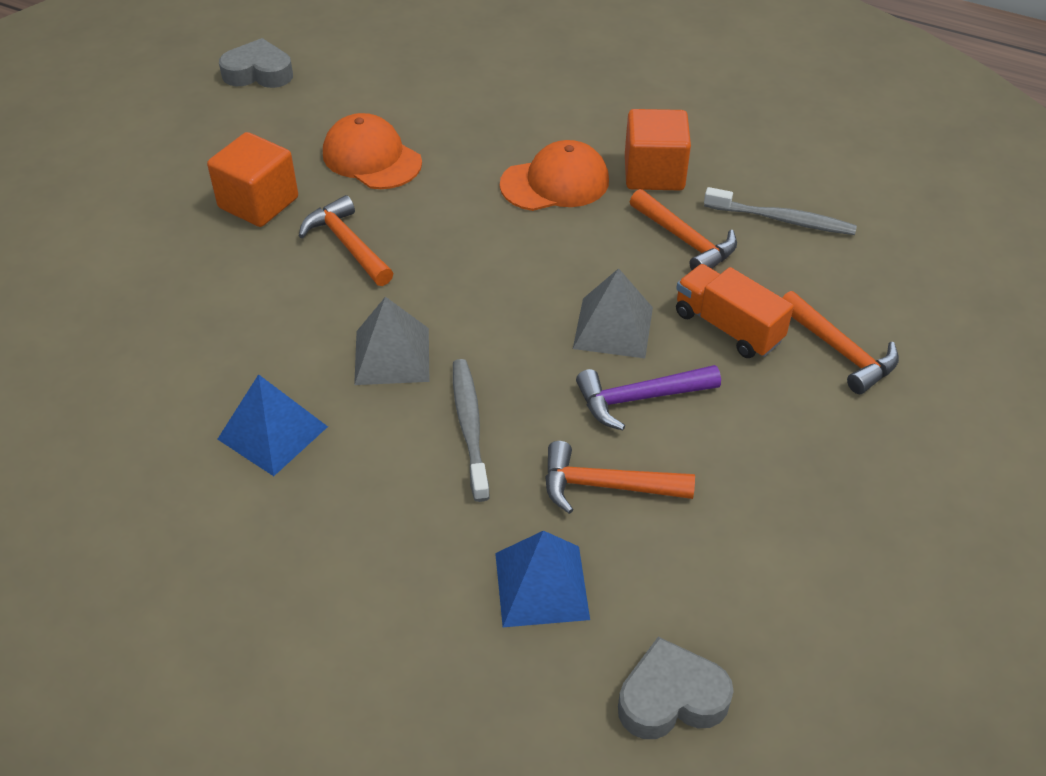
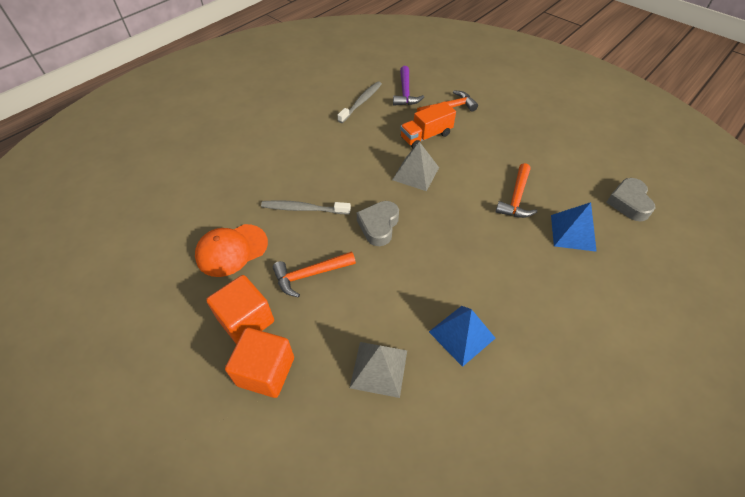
camera: 75 degrees left, 5 degrees up
(258, 73) = (91, 304): grey heart -> grey heart (379, 226)
(392, 355) = (412, 266): grey pyramid -> grey pyramid (379, 368)
(469, 427) = (472, 241): grey toothbrush -> grey toothbrush (303, 209)
(555, 183) = (298, 171): orange cap -> none
(639, 398) = (464, 175): purple hammer -> purple hammer (405, 93)
(654, 173) = (308, 134): orange cube -> orange cube (266, 371)
(685, 241) = (363, 135): orange hammer -> none

